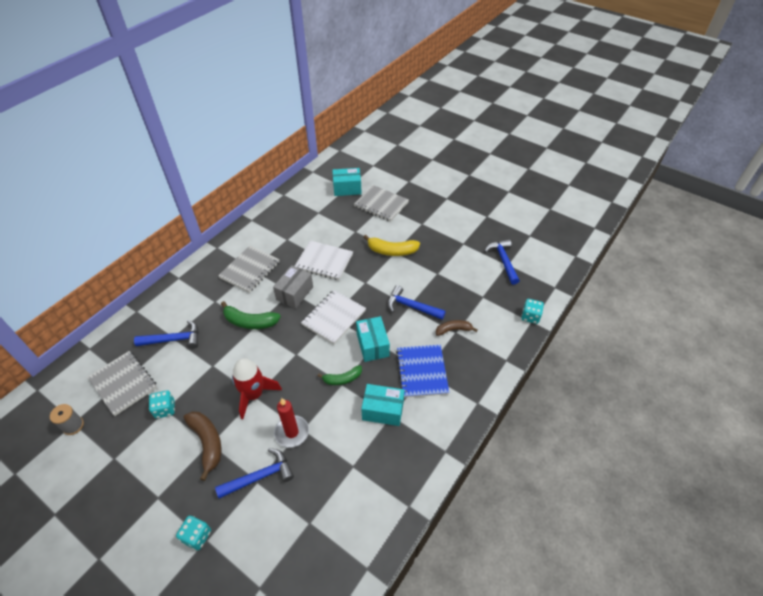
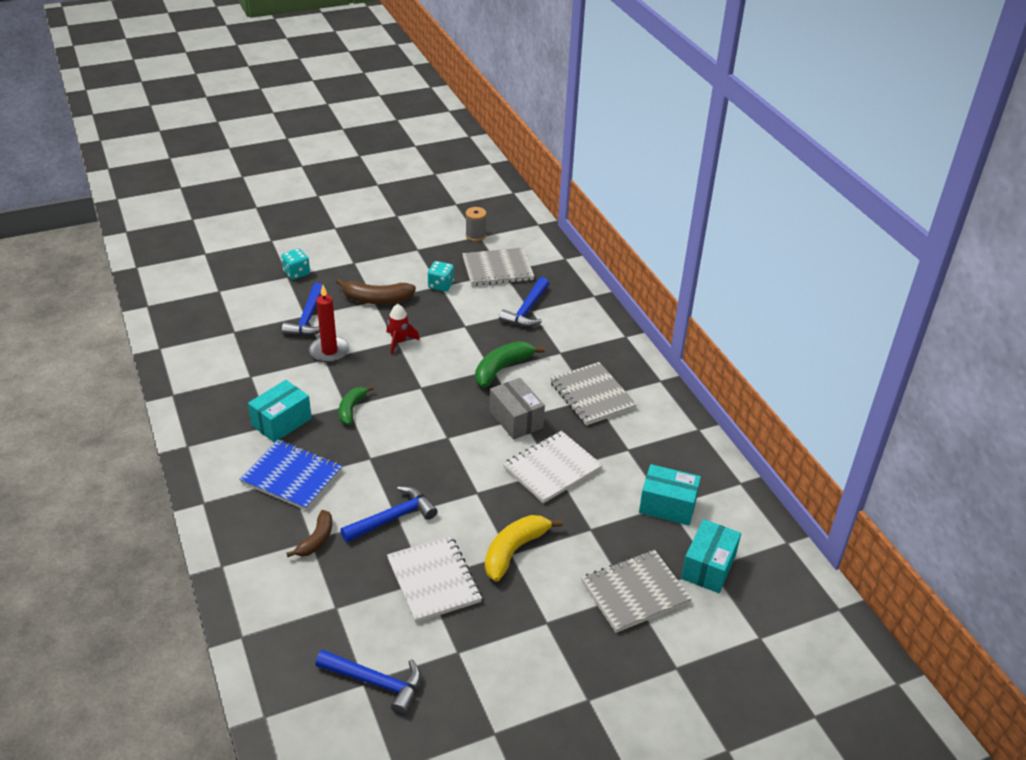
camera: 120 degrees right, 10 degrees down
(254, 394) = (399, 341): red rocket -> red rocket, size x0.62
(334, 317) = (444, 437): white notebook -> white notebook (433, 580)
(372, 345) = (371, 452): turquoise box -> turquoise box (667, 506)
(530, 316) = (250, 640): turquoise dice -> none

